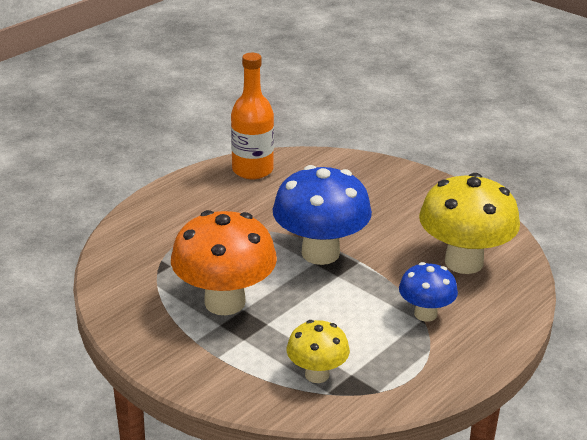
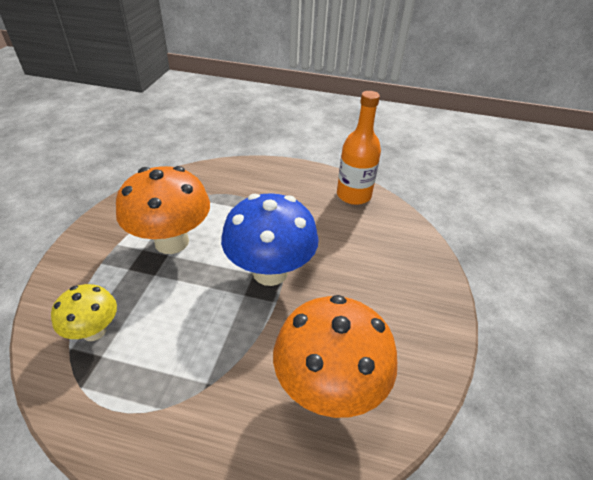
camera: 60 degrees right, 10 degrees up
(425, 314) = (219, 383): blue mushroom -> none
(464, 262) = (329, 387): yellow mushroom -> orange mushroom

